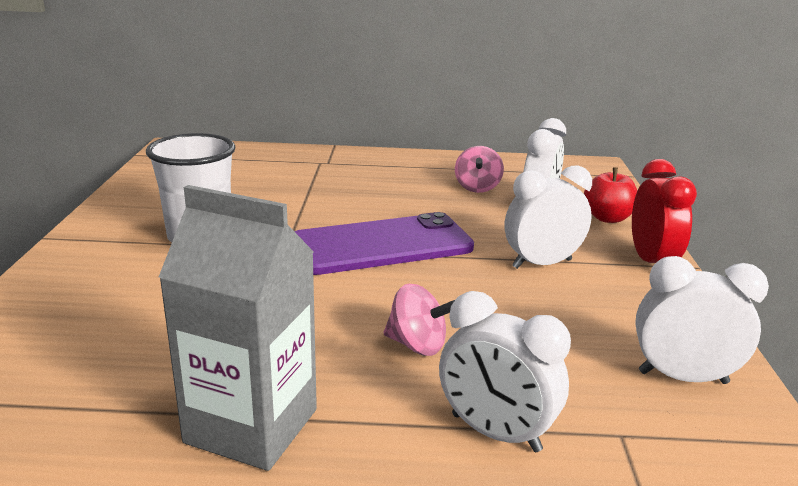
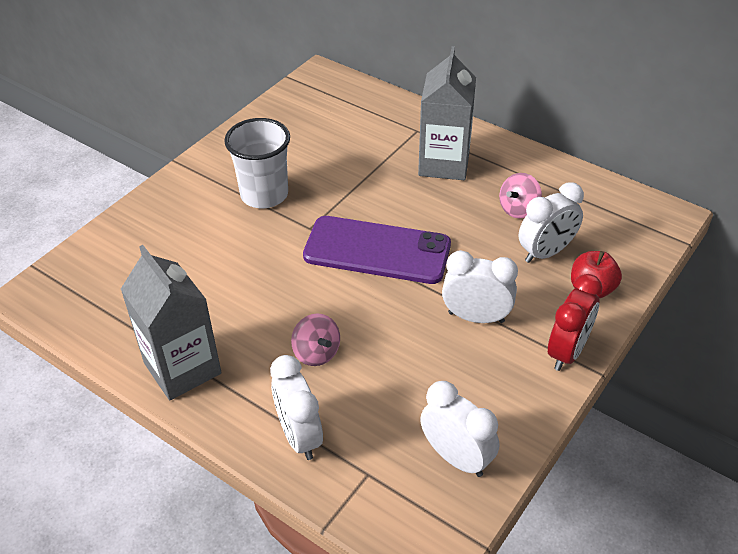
camera: 35 degrees right, 20 degrees up
(372, 176) = (444, 163): none -> grey carton

